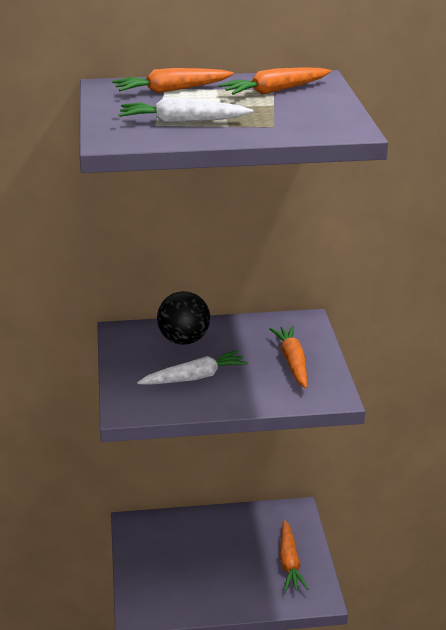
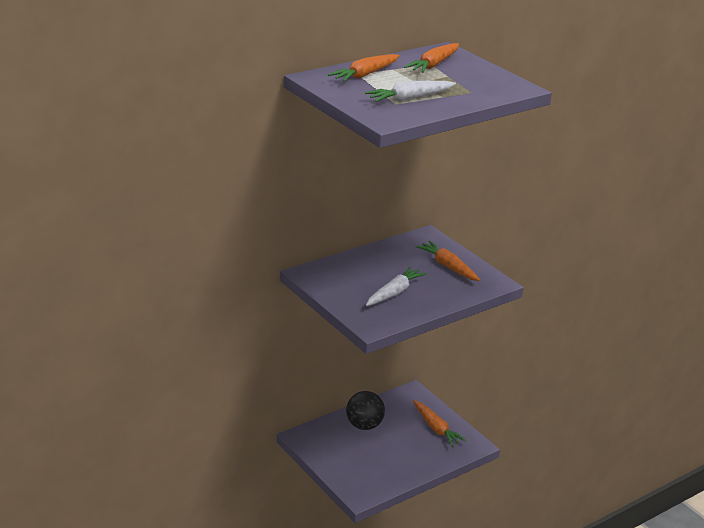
camera: 30 degrees left, 0 degrees up
(184, 340) = (359, 269): black ball -> black ball (364, 425)

